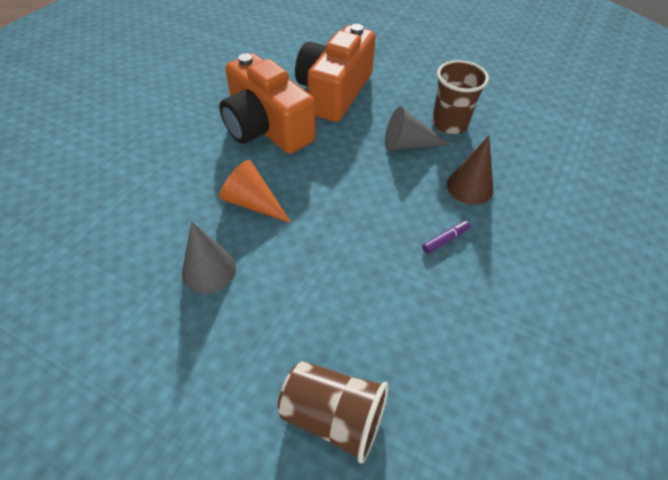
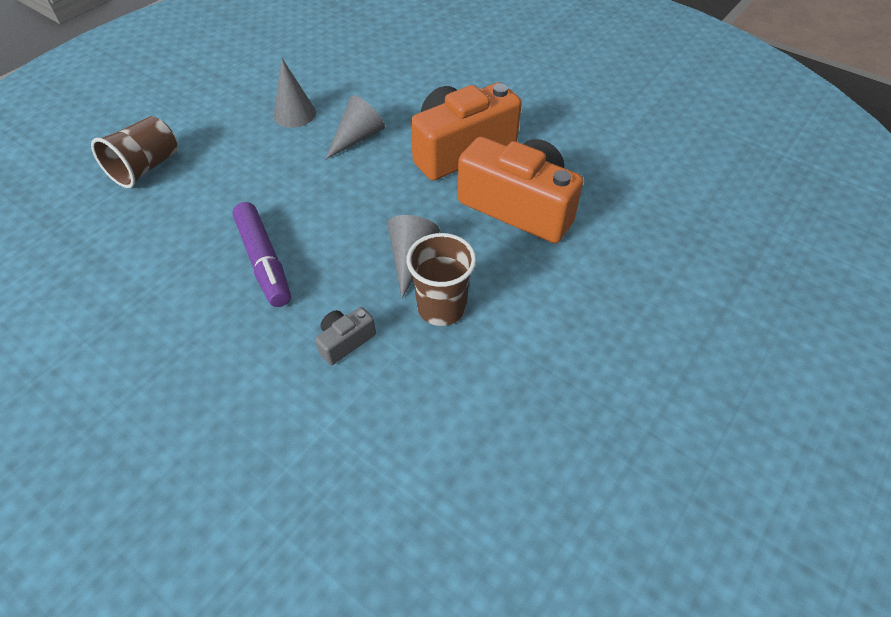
camera: 100 degrees right, 0 degrees up
(252, 202) = (357, 138): orange cone -> grey cone
(445, 240) = (264, 261): purple marker -> purple marker, size x2.25
(469, 187) = (327, 300): brown cone -> none
(502, 169) = (345, 341): none -> grey camera

